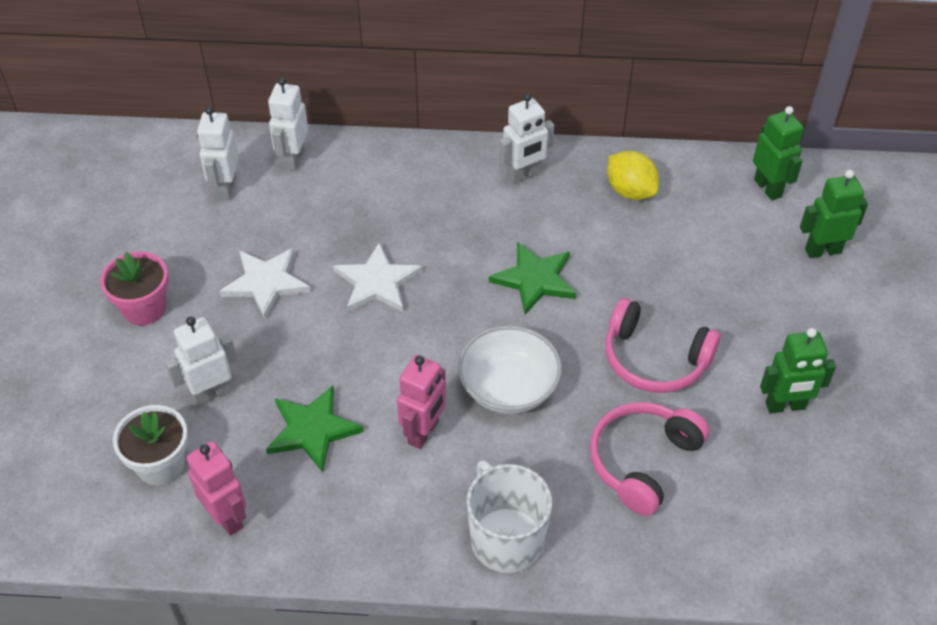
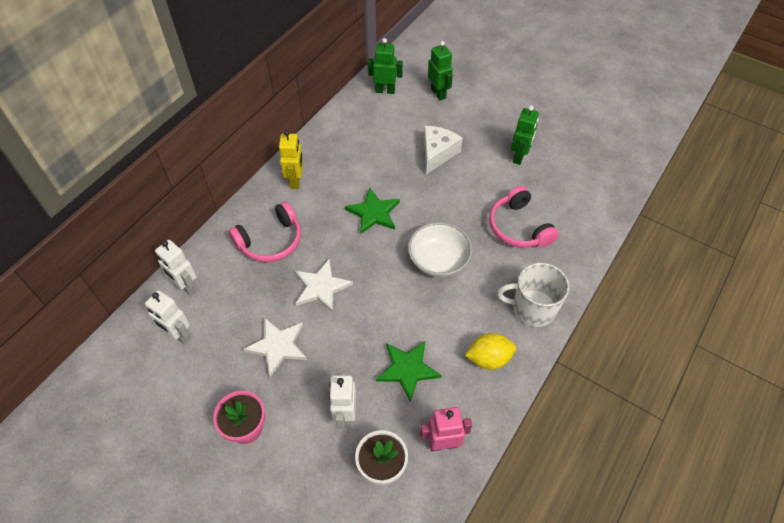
camera: 60 degrees left, 5 degrees up
(424, 432) = (443, 314): pink robot -> none
(523, 175) = (296, 181): white robot -> yellow robot
(630, 191) = (344, 142): yellow lemon -> yellow lemon (489, 359)
(654, 359) = (460, 190): pink headphones -> pink headphones (271, 241)
(701, 302) = (437, 153): none -> white cheese
(822, 250) = (438, 93): green robot -> green robot turned 135 degrees clockwise

